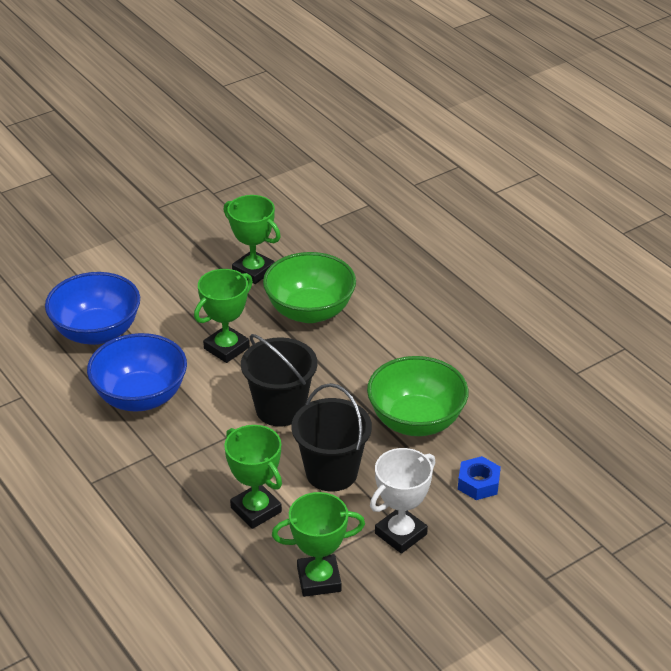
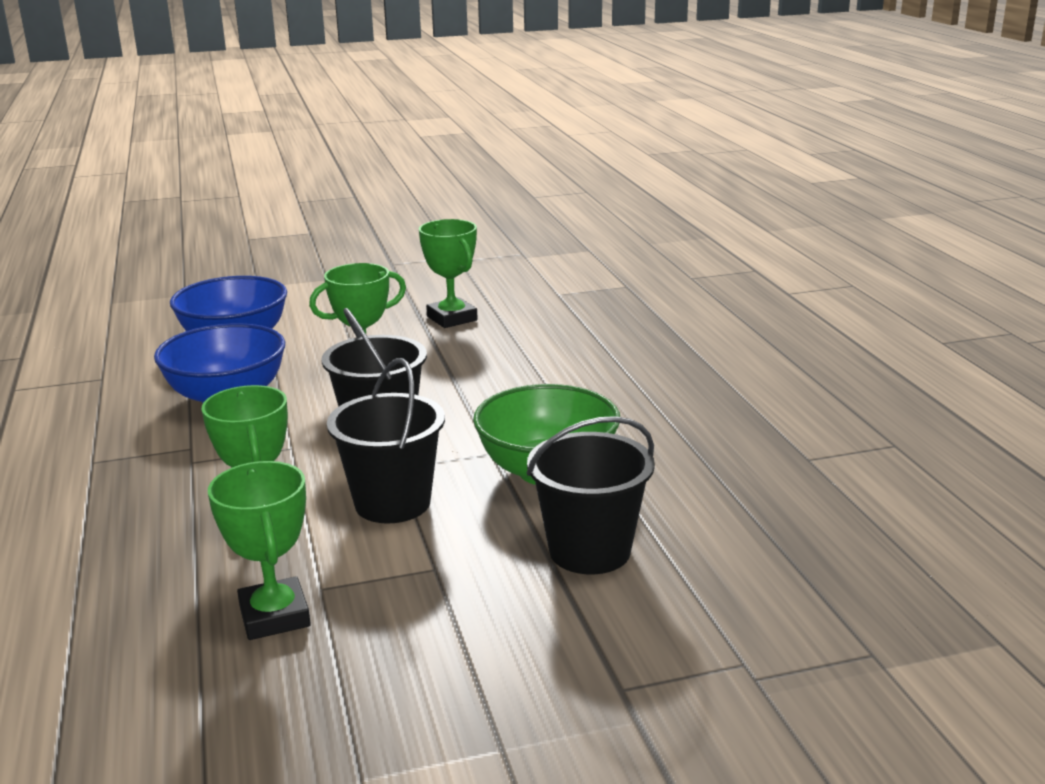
camera: 20 degrees right, 15 degrees down
(310, 311) = (489, 356): green bowl -> none
(319, 579) = (274, 616): green trophy -> green trophy turned 60 degrees clockwise
(401, 534) = (434, 587): white trophy -> none
(478, 483) = (589, 551): blue nut -> black bucket

